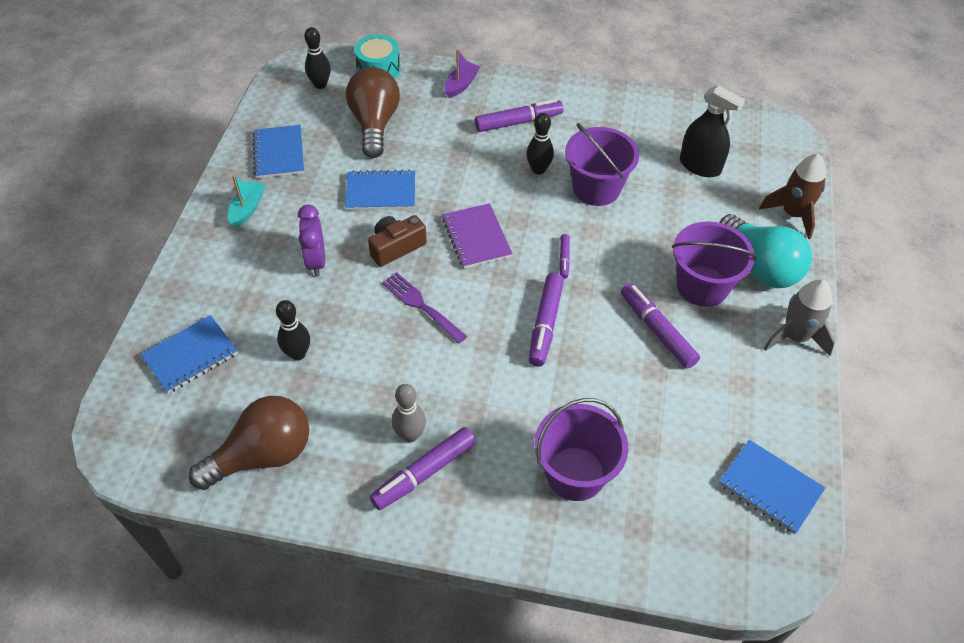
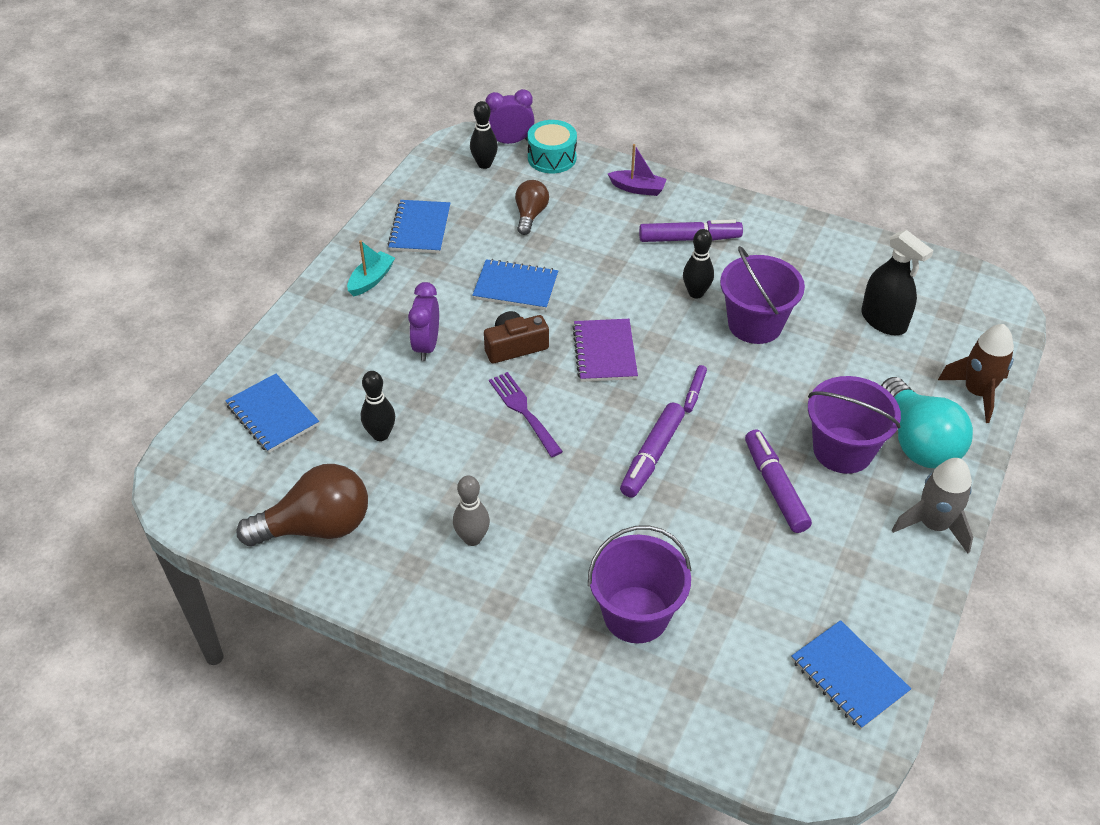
camera: 15 degrees right, 5 degrees down
(190, 356) = (272, 415): blue notebook -> blue notebook turned 75 degrees clockwise
(337, 60) = (510, 141): none -> purple clock
(374, 124) = (530, 215): brown light bulb -> brown light bulb, size x0.57
(424, 473) = (475, 579): purple marker -> none
(461, 85) = (637, 188): purple boat -> purple boat turned 60 degrees clockwise

